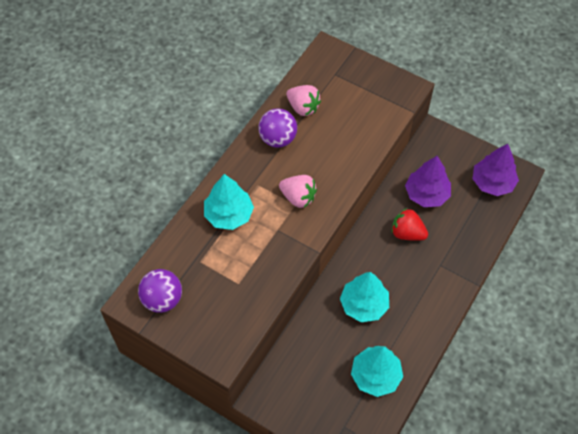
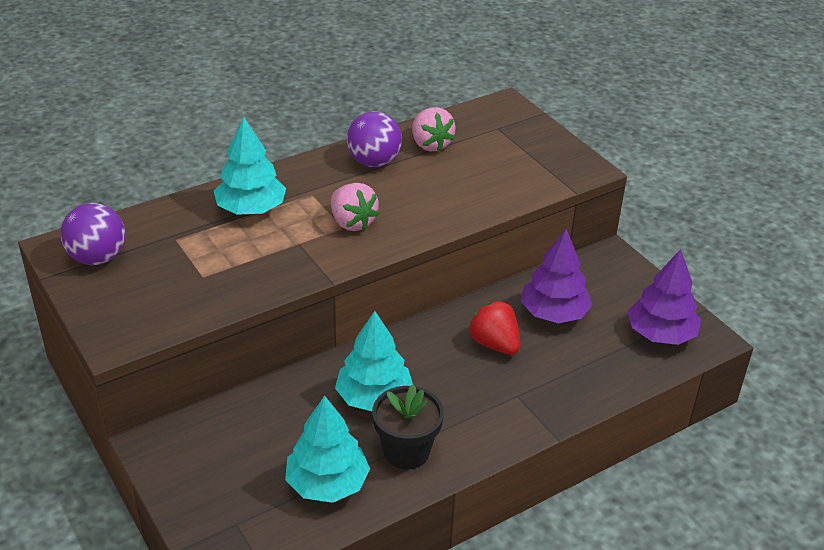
camera: 25 degrees right, 20 degrees down
(404, 333) = (406, 451): none -> black flower pot

